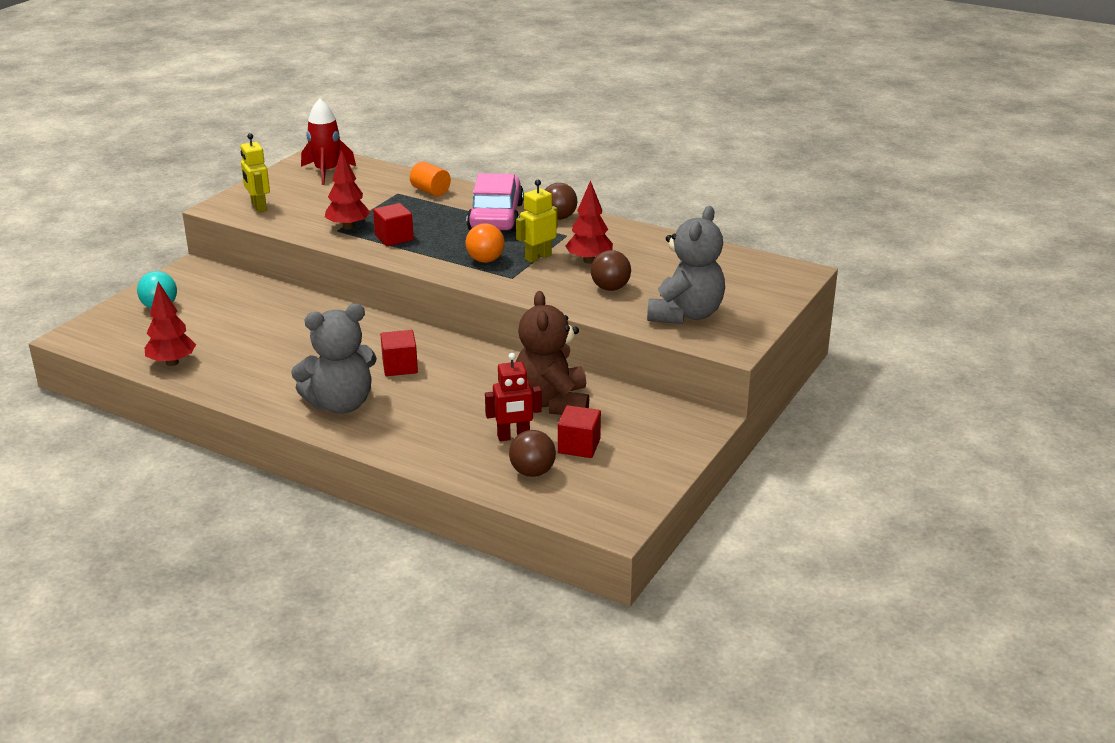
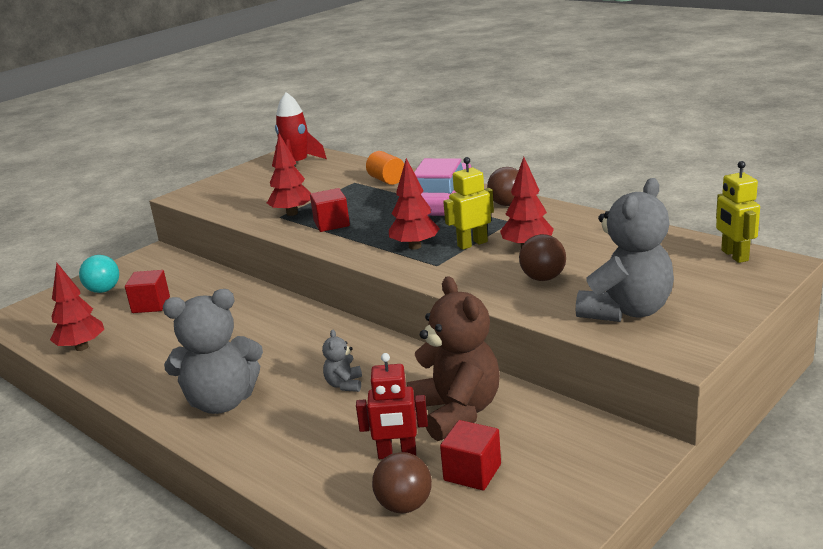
camera: 15 degrees right, 5 degrees down
(258, 207) = (219, 195): yellow robot -> yellow robot (734, 255)
(400, 366) = (303, 360): red cube -> red cube (151, 305)
(447, 385) = (344, 385): none -> grey teddy bear
(485, 260) = (415, 246): orange ball -> red tree
(552, 403) = (456, 412): brown teddy bear -> brown teddy bear turned 150 degrees clockwise

